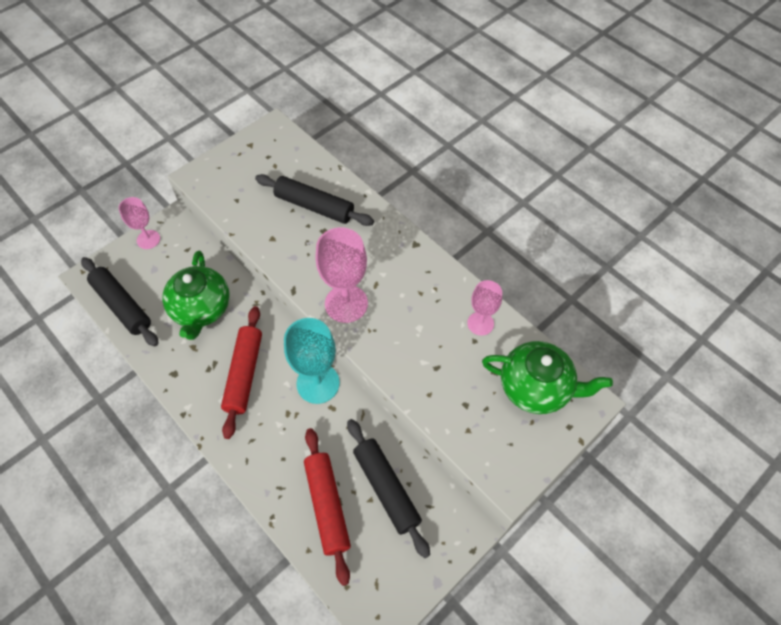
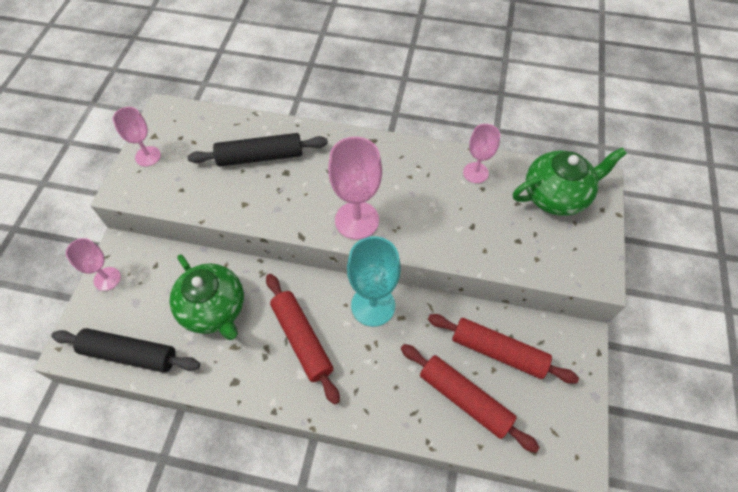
camera: 35 degrees left, 0 degrees up
(233, 159) = (148, 156): none -> pink goblet
(386, 488) = (498, 352): black rolling pin -> red rolling pin

